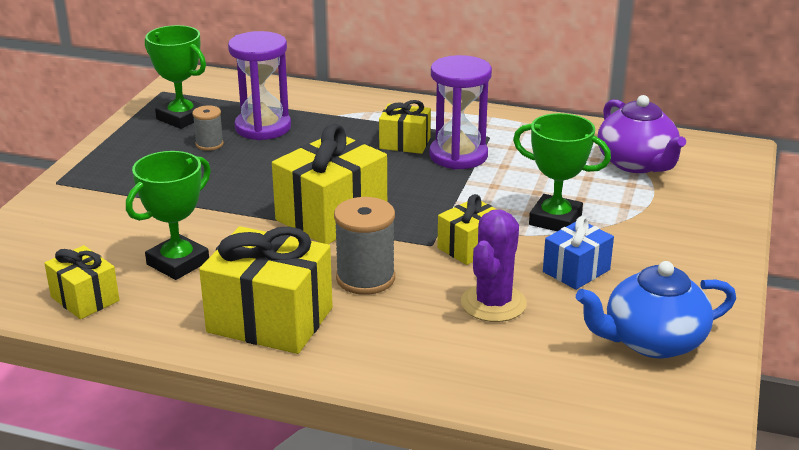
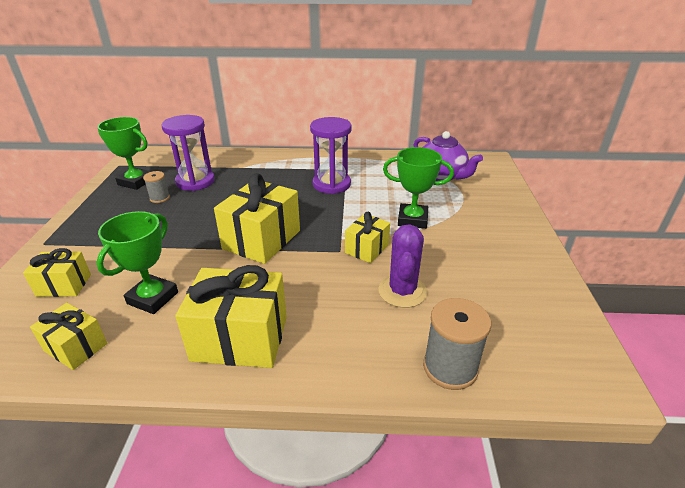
camera: 15 degrees left, 5 degrees up
(365, 278) = (303, 286): grey spool -> grey spool (450, 368)
(405, 143) = (294, 180): yellow gift -> yellow gift (64, 285)
(576, 271) = (444, 255): blue gift -> none
(652, 341) = (524, 303): blue teapot -> none

